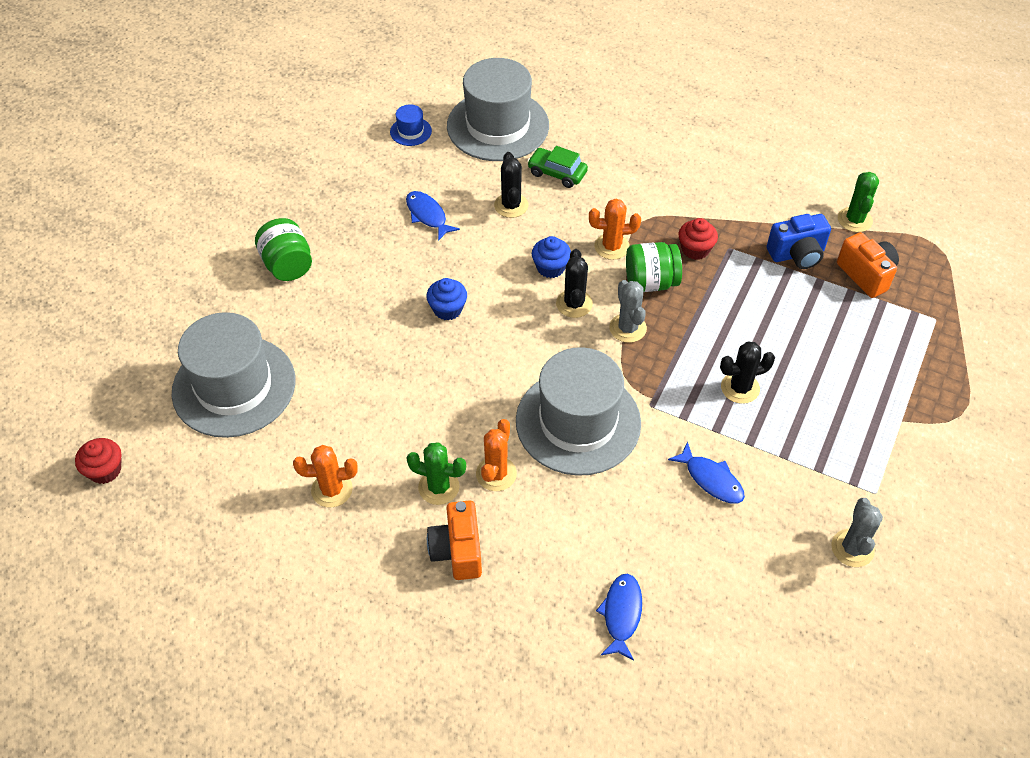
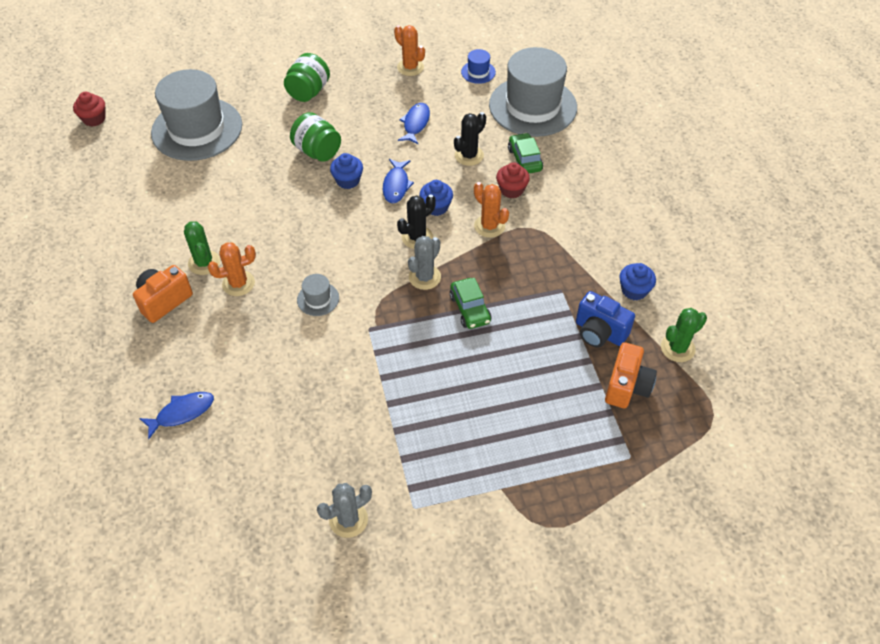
camera: 50 degrees right, 0 degrees up
(332, 490) = (160, 216): orange cactus -> orange cactus (410, 67)
(578, 422) = (318, 299): grey hat -> grey hat, size x0.40
(650, 282) = (479, 265): green jar -> green jar (317, 151)
(694, 320) = (470, 309): none -> green car
(695, 249) = (537, 271): red cupcake -> red cupcake (511, 190)
(711, 479) = (335, 399): blue fish -> blue fish (396, 185)
(740, 388) = (433, 370): black cactus -> none
(773, 205) = (634, 290): none -> blue cupcake

